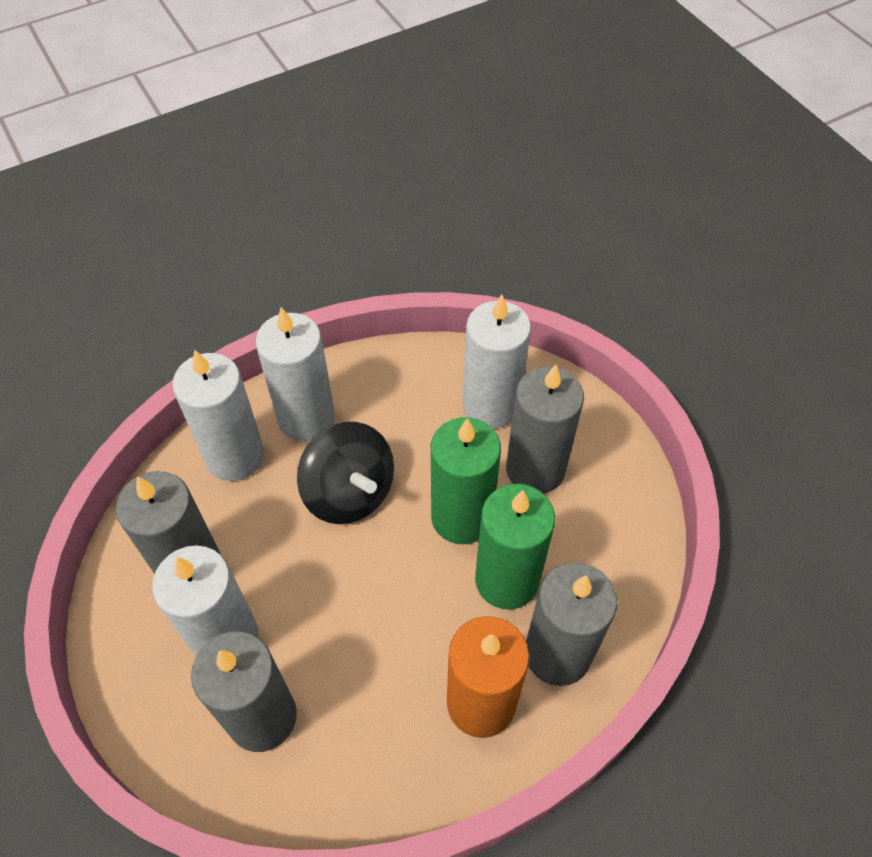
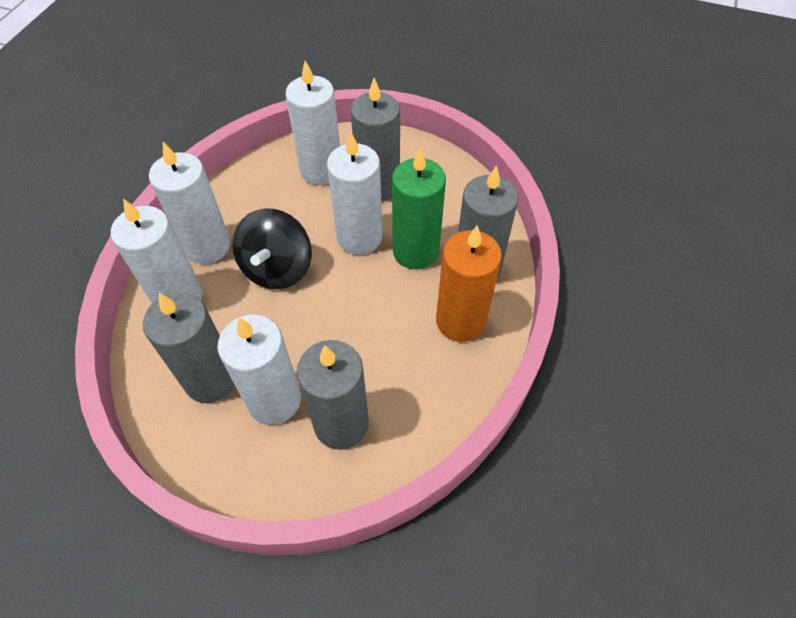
camera: 40 degrees left, 0 degrees up
(349, 492) = (277, 268): black spinning top -> black spinning top turned 90 degrees clockwise
(461, 517) = (359, 237): green candle -> white candle

